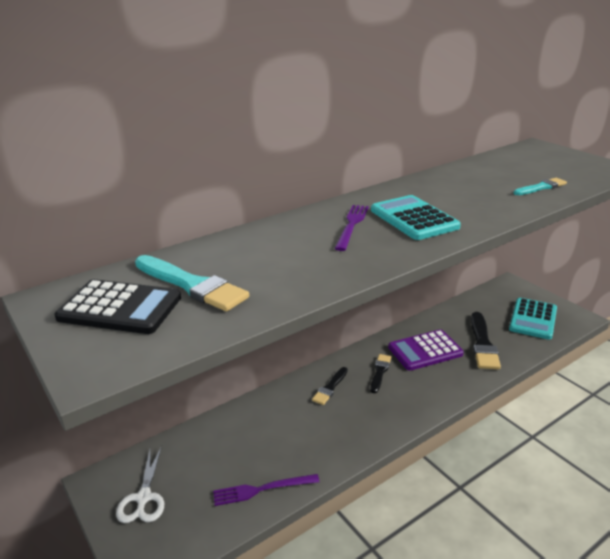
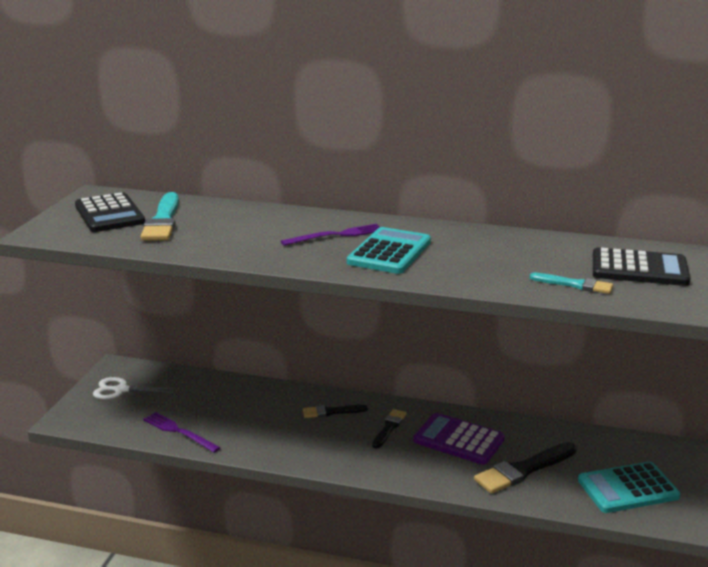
camera: 50 degrees right, 5 degrees down
(143, 498) = (121, 390): white scissors -> white scissors turned 45 degrees clockwise
(380, 372) = (389, 428): black brush -> black brush turned 45 degrees counterclockwise
(533, 166) = (639, 269): none -> black calculator

